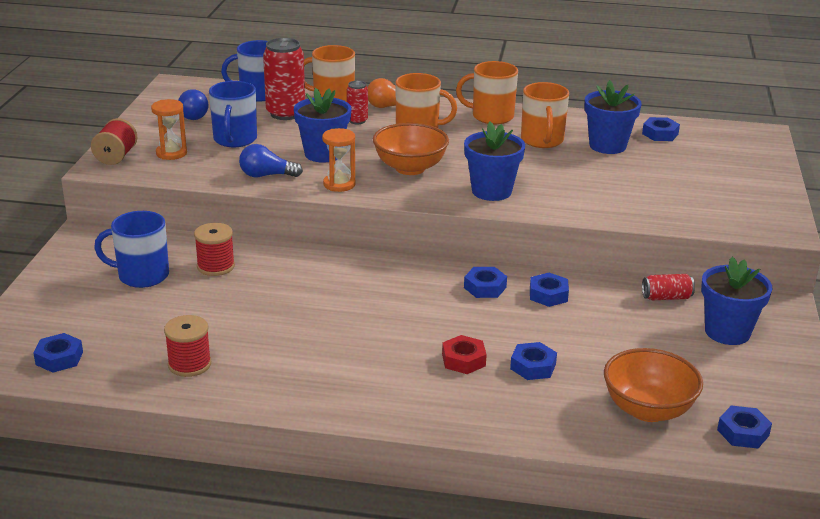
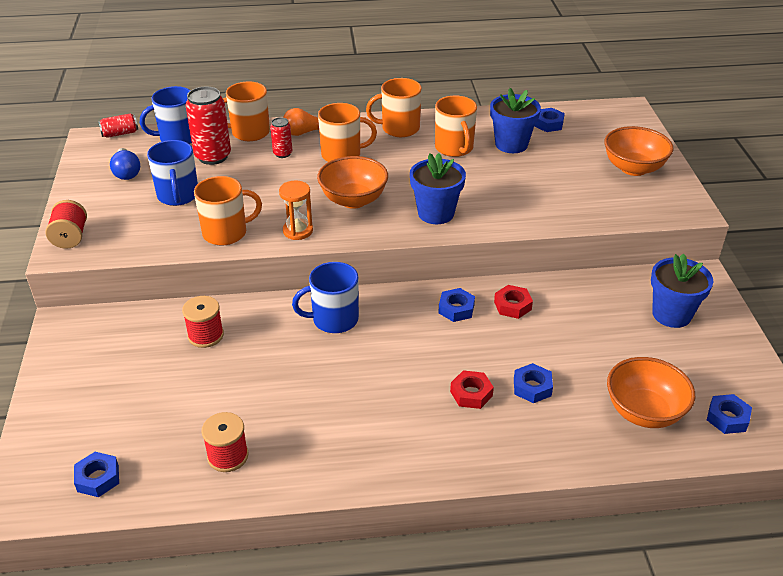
camera: 15 degrees left, 10 degrees up
(142, 275) = (139, 361): blue mug -> blue mug (334, 319)
(171, 153) = (123, 223): orange hourglass -> none
(266, 175) = (226, 233): blue light bulb -> orange mug
(323, 154) = (268, 198): blue flower pot -> none
(548, 295) = (512, 305): blue nut -> red nut
(666, 297) = (609, 288): red can -> red can (120, 133)
(737, 185) = (633, 168): none -> orange bowl

